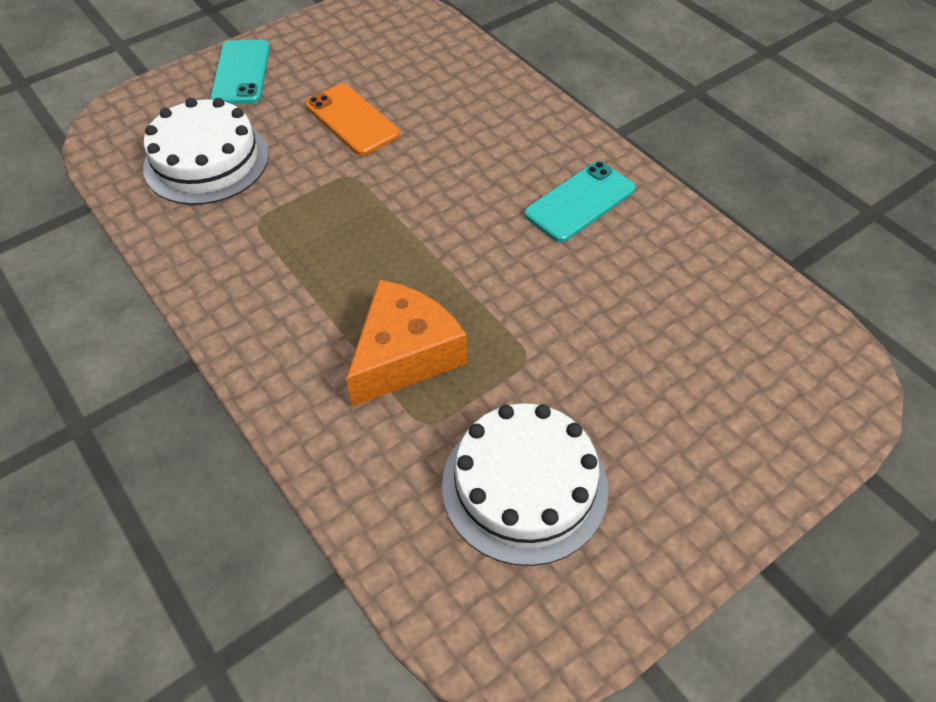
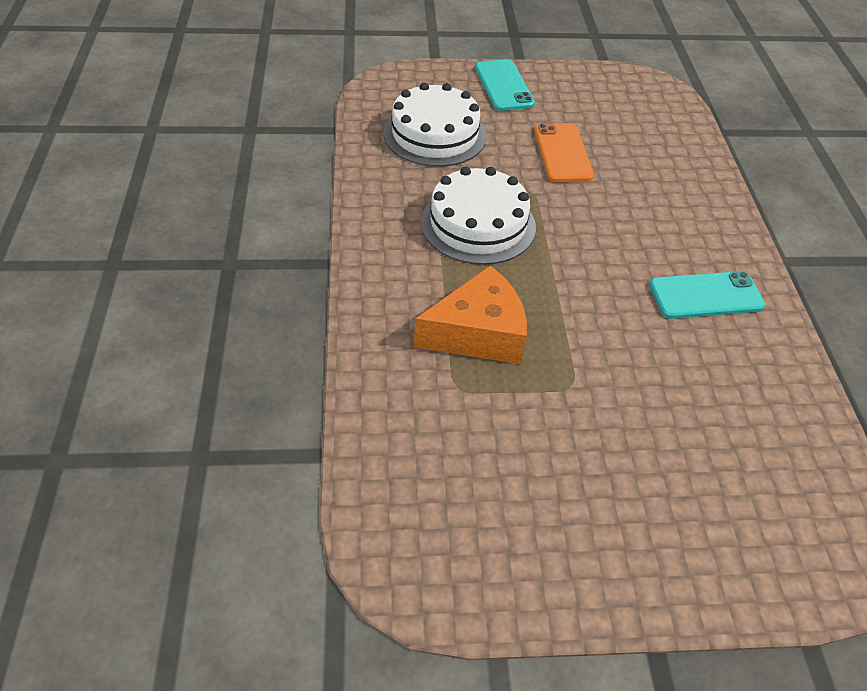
camera: 30 degrees right, 5 degrees down
(241, 72) = (504, 86): turquoise phone -> turquoise phone turned 45 degrees counterclockwise
(524, 486) = (499, 472): white cake -> white cake (478, 224)

